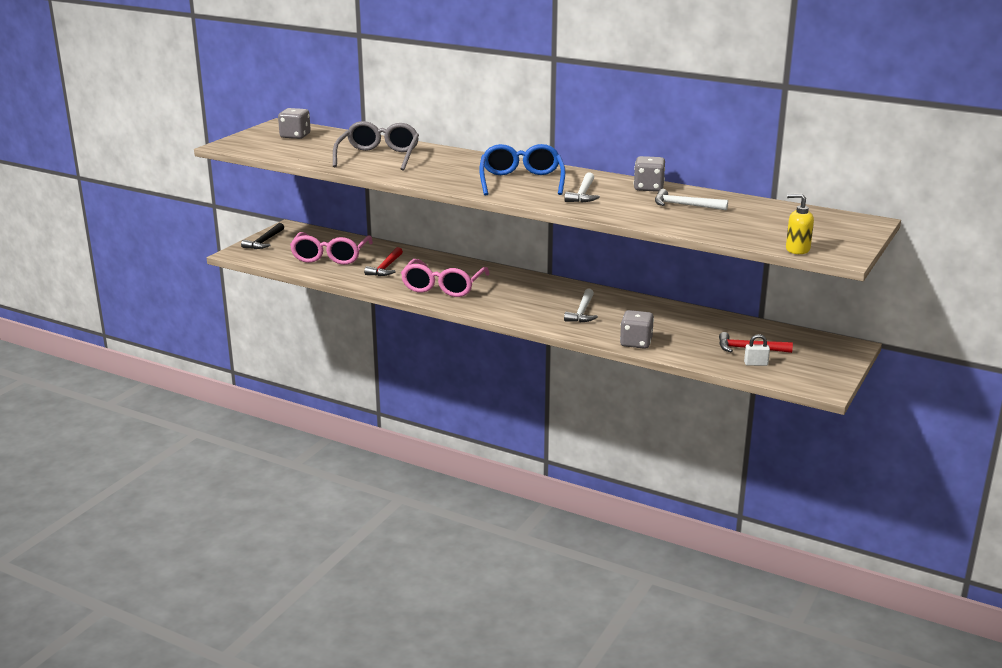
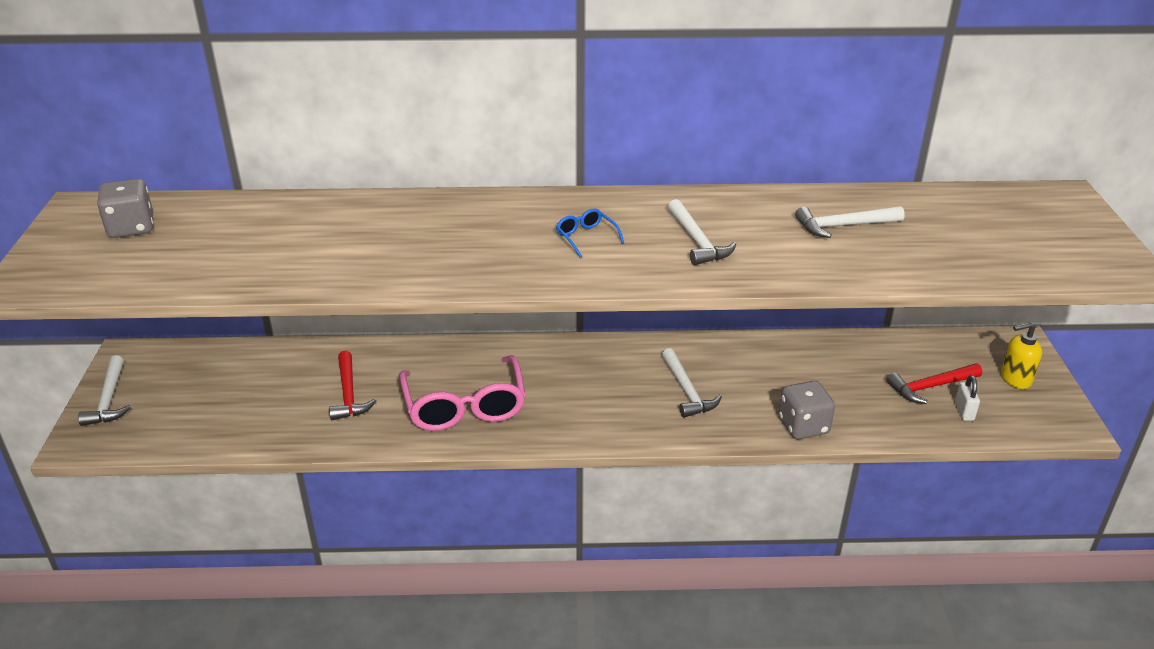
camera: 30 degrees left, 10 degrees up
(264, 241) = (109, 399): black hammer -> white hammer
(330, 256) = (244, 398): pink glasses -> none
(378, 156) = (319, 241): grey glasses -> none
(521, 181) = (586, 237): blue glasses -> blue glasses, size x0.44
(648, 188) = (760, 203): grey dice -> none
(756, 364) = (964, 411): white padlock -> white padlock turned 60 degrees counterclockwise
(797, 249) = (1069, 273): yellow soap dispenser -> yellow soap dispenser (1015, 379)

